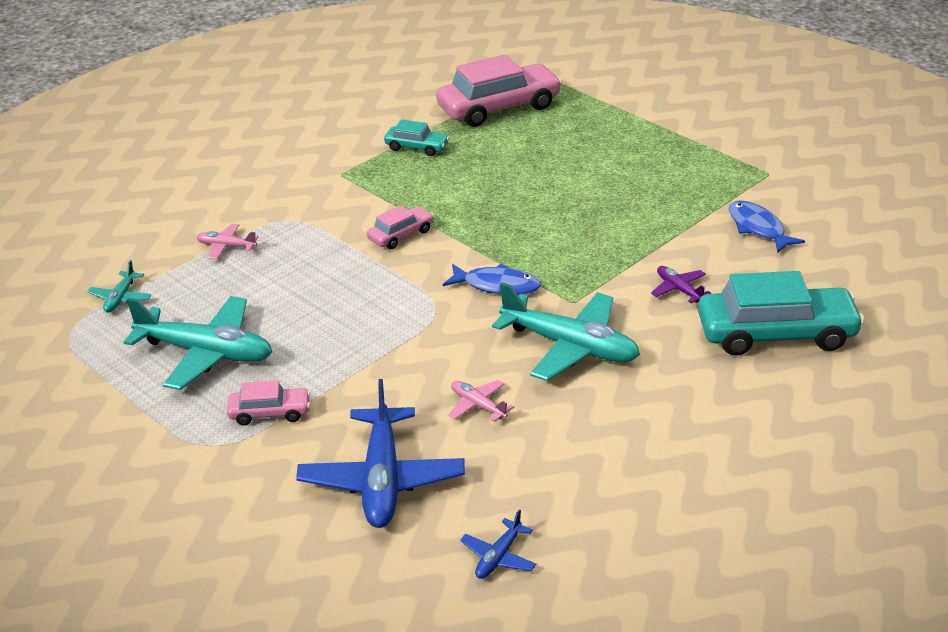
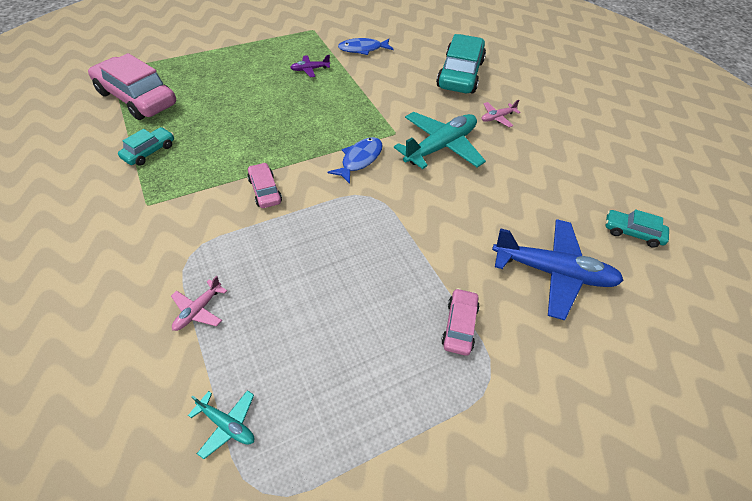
camera: 75 degrees left, 15 degrees up
(206, 353) = (358, 358): turquoise plane -> none
(478, 405) = (486, 203): pink plane -> pink plane (497, 118)
(498, 557) = (632, 233): blue plane -> turquoise car
(499, 107) = (137, 98): pink car -> pink car turned 45 degrees counterclockwise
(678, 289) = (404, 91): purple plane -> purple plane (310, 69)

